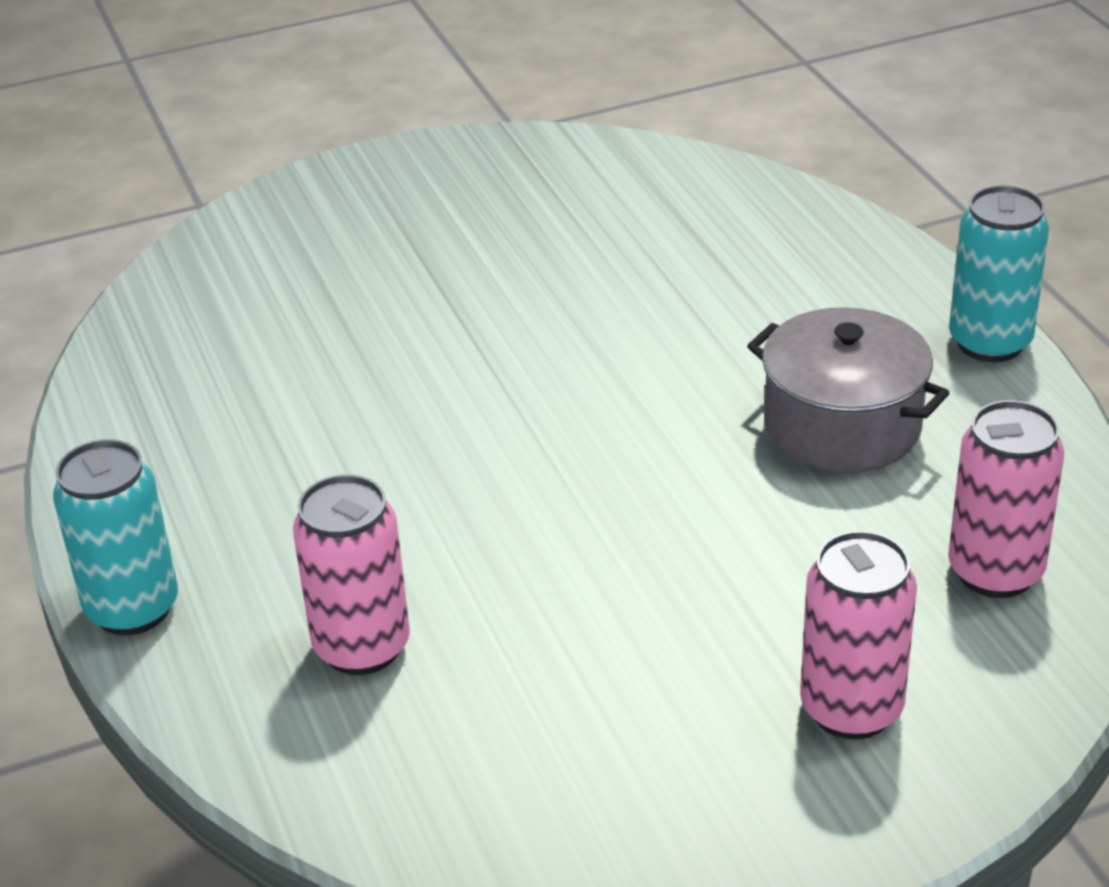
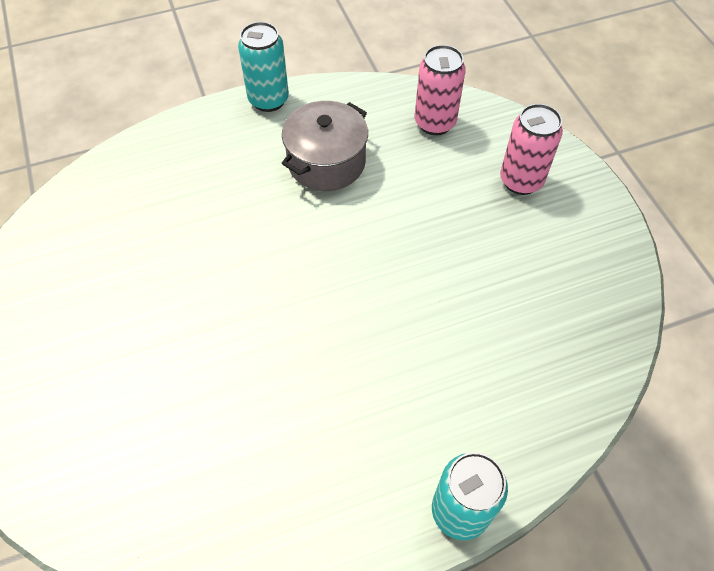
camera: 90 degrees left, 20 degrees up
(362, 647) = (489, 379): pink can -> none

